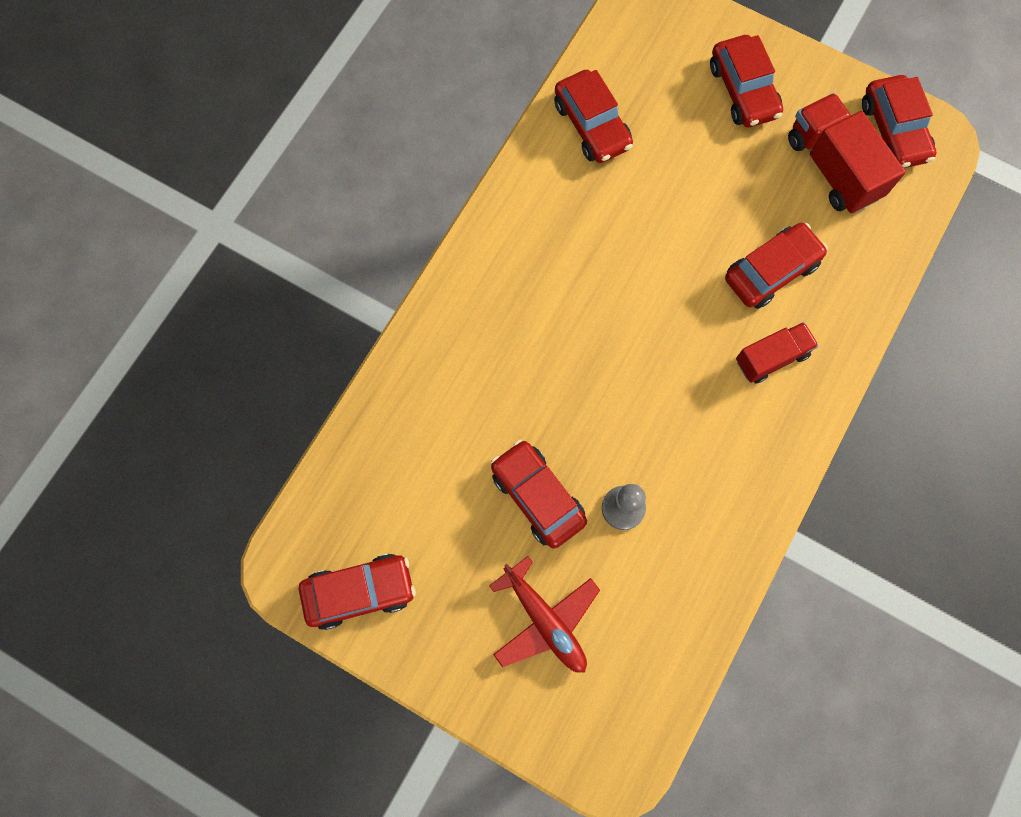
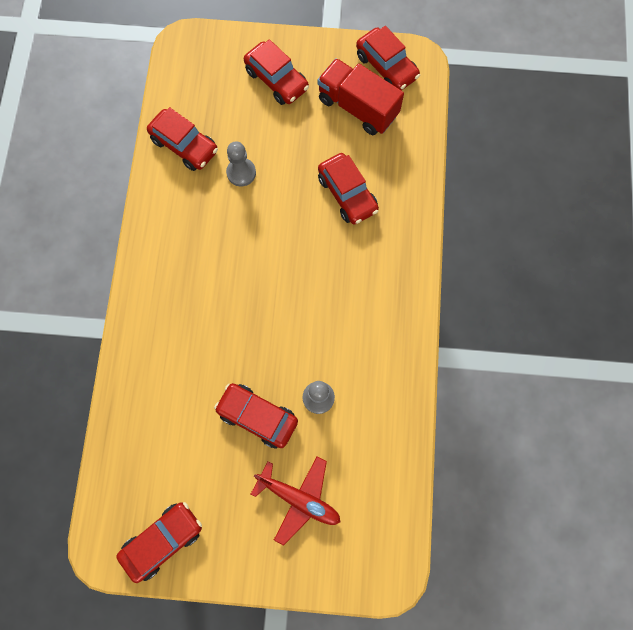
camera: 25 degrees left, 0 degrees up
(647, 188) = (241, 173): none -> grey pawn
(771, 271) = (347, 194): red car -> red car turned 120 degrees clockwise
(771, 358) = (372, 252): red truck -> none

